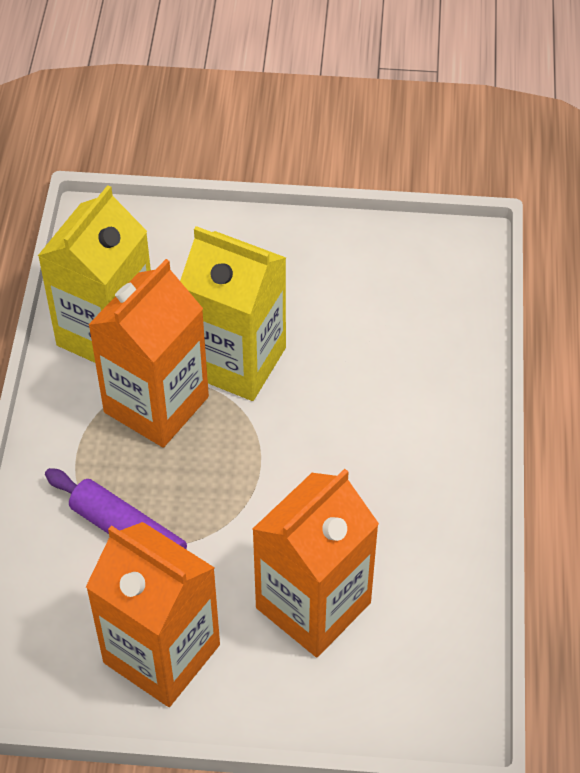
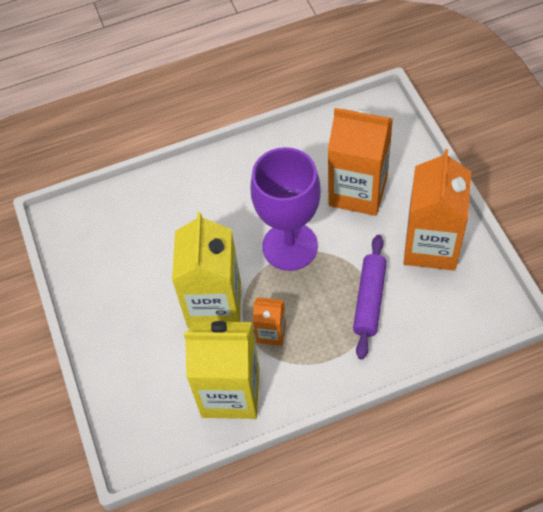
camera: 110 degrees left, 5 degrees up
(156, 404) = (271, 332): orange carton -> orange carton, size x0.49
(271, 478) = (290, 246): none -> purple goblet

